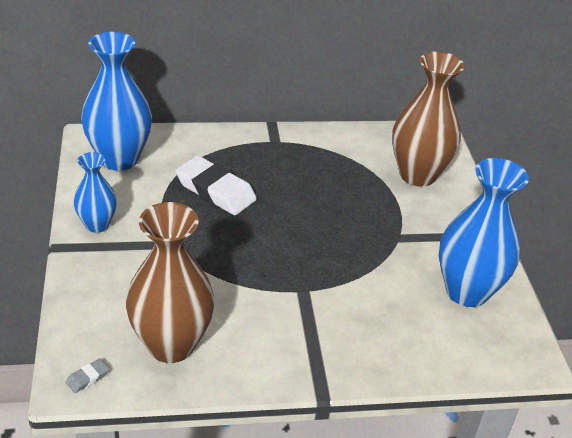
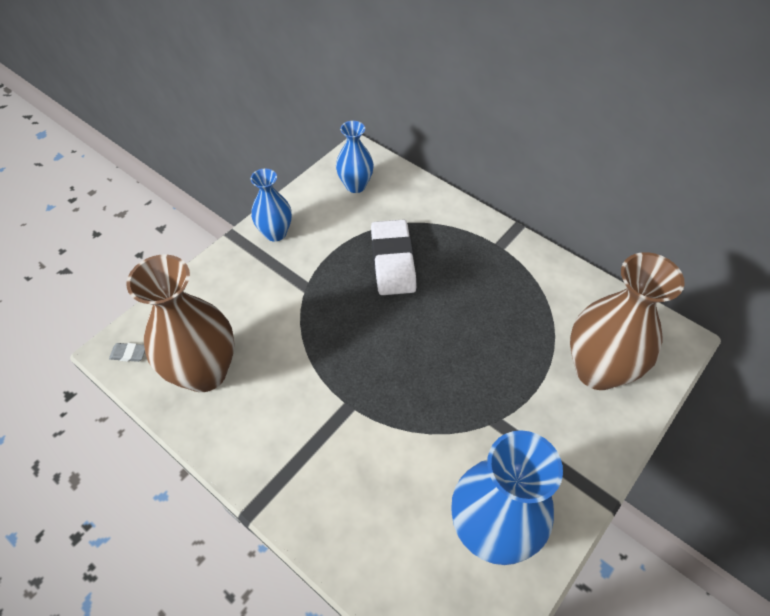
camera: 50 degrees right, 15 degrees up
(119, 159) = (355, 185): blue vase -> blue vase, size x0.56

